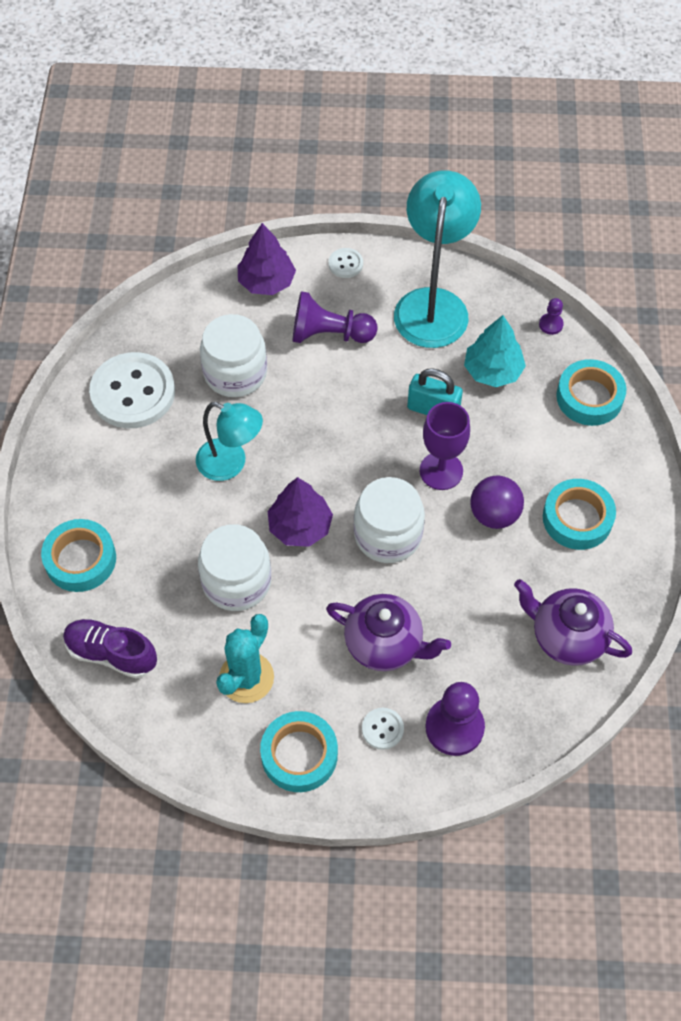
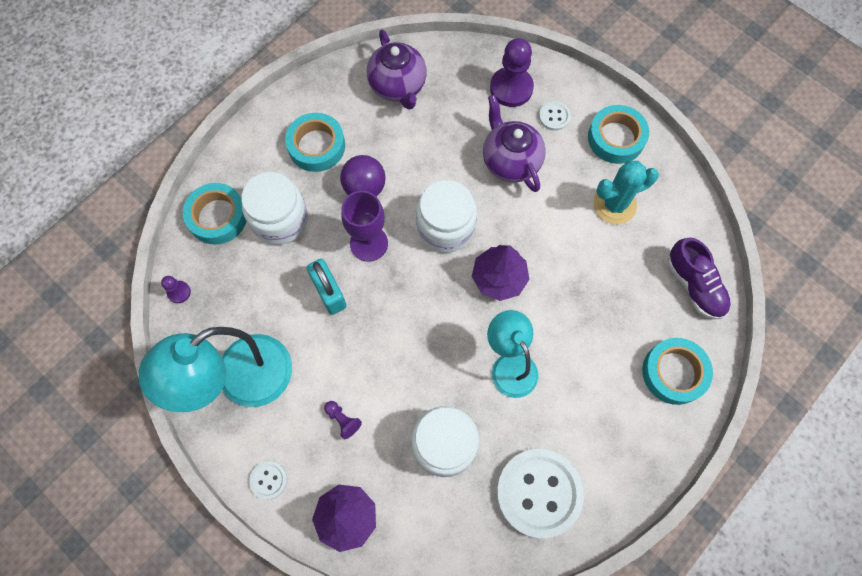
camera: 140 degrees left, 10 degrees up
(236, 581) = (573, 272): white jar -> white jar (280, 219)
(329, 334) = (343, 420): purple pawn -> purple pawn, size x0.48
(493, 371) = (258, 289): turquoise tree -> none

